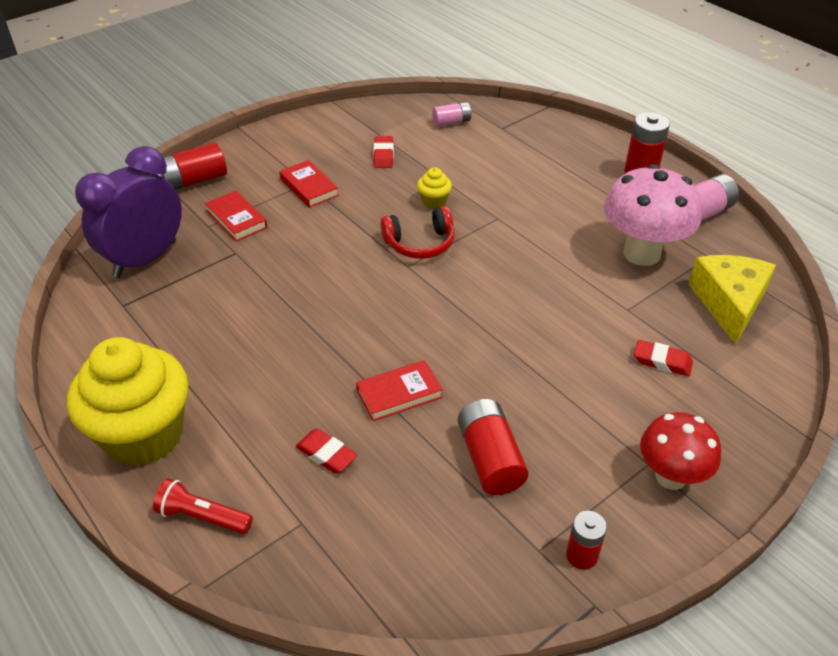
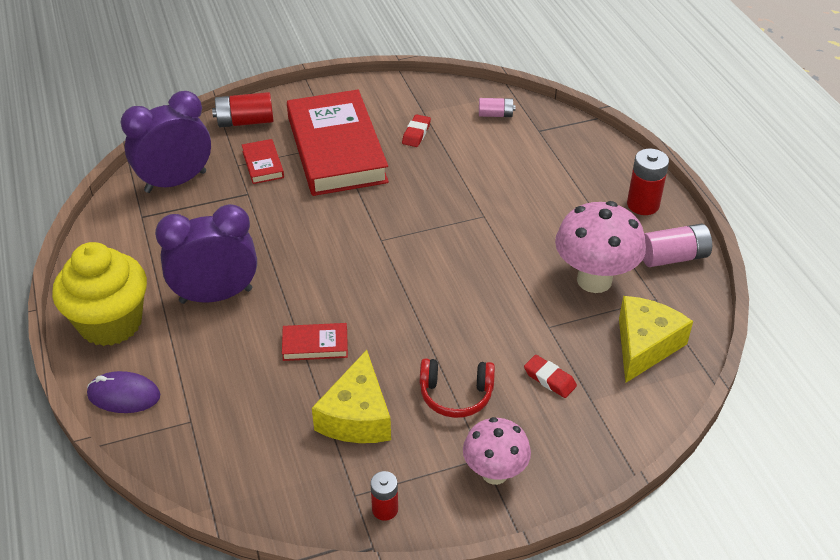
camera: 20 degrees right, 0 degrees up
(203, 517) = (124, 395): red flashlight -> purple mouse
(256, 370) = (216, 295): none -> purple clock
(309, 187) = (336, 149): red book -> red book, size x2.44
(326, 454) = (234, 376): red eraser -> none
(420, 243) = (402, 223): red headphones -> red headphones (456, 395)
(434, 202) = (436, 187): yellow cupcake -> none
(490, 459) = (357, 416): red battery -> yellow cheese
(670, 476) = (494, 473): red mushroom -> pink mushroom

